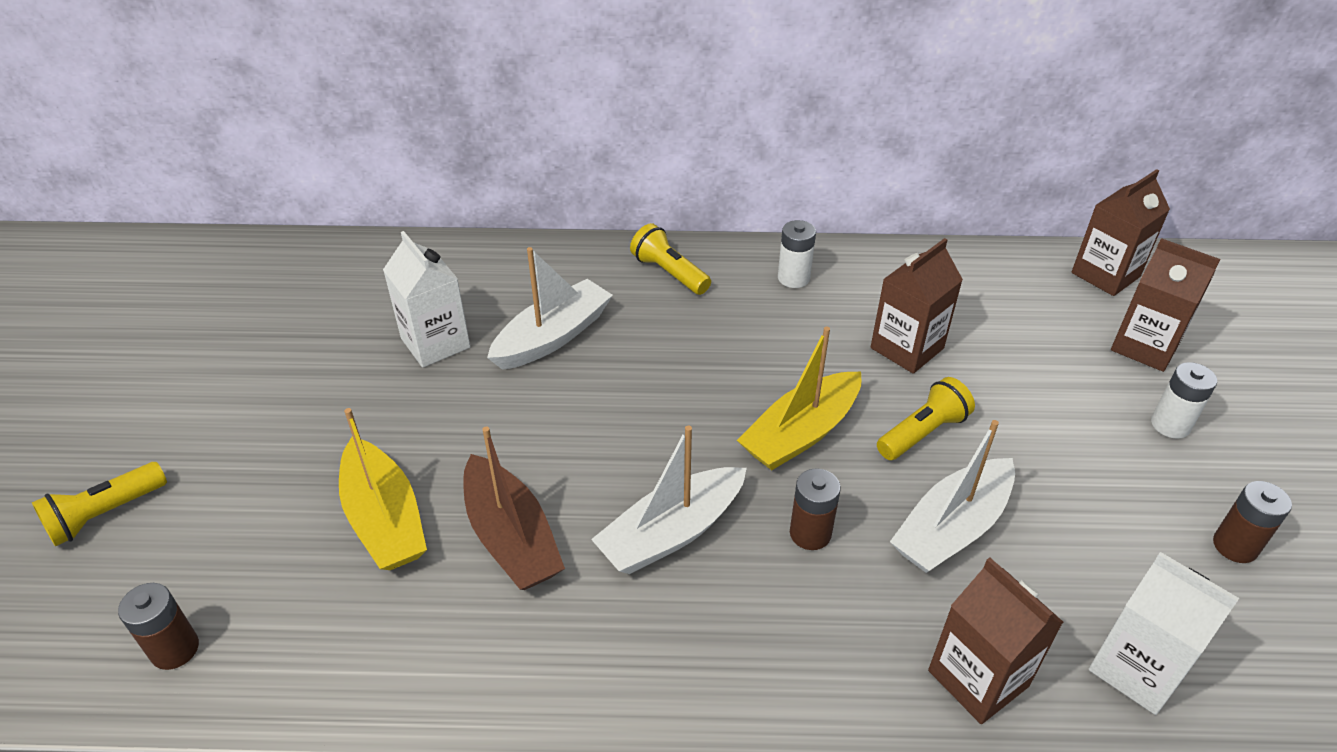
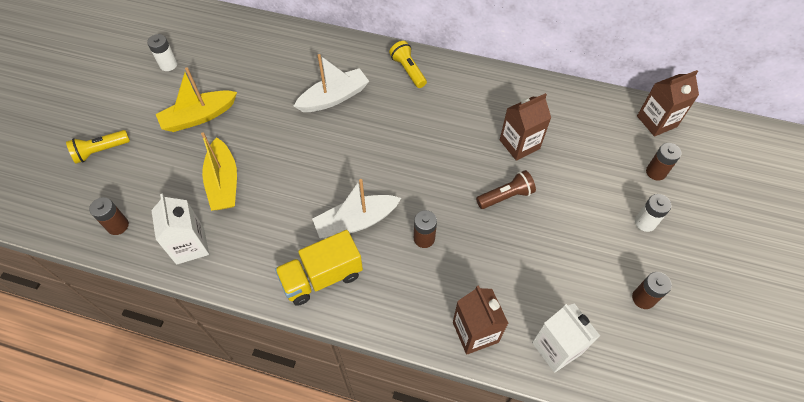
camera: 15 degrees right, 15 degrees up
(435, 343) = (274, 89): white carton -> white carton (190, 245)
(511, 537) = (279, 206): brown boat -> none
(642, 649) = (322, 277): none -> yellow truck
(793, 278) = (475, 87): white battery -> white battery (168, 65)
(801, 433) = (441, 182): yellow boat -> yellow boat (199, 117)
(922, 433) = (505, 196): yellow flashlight -> brown flashlight
(951, 528) = (497, 253): white boat -> none
(1145, 346) = (656, 172): brown carton -> brown battery

